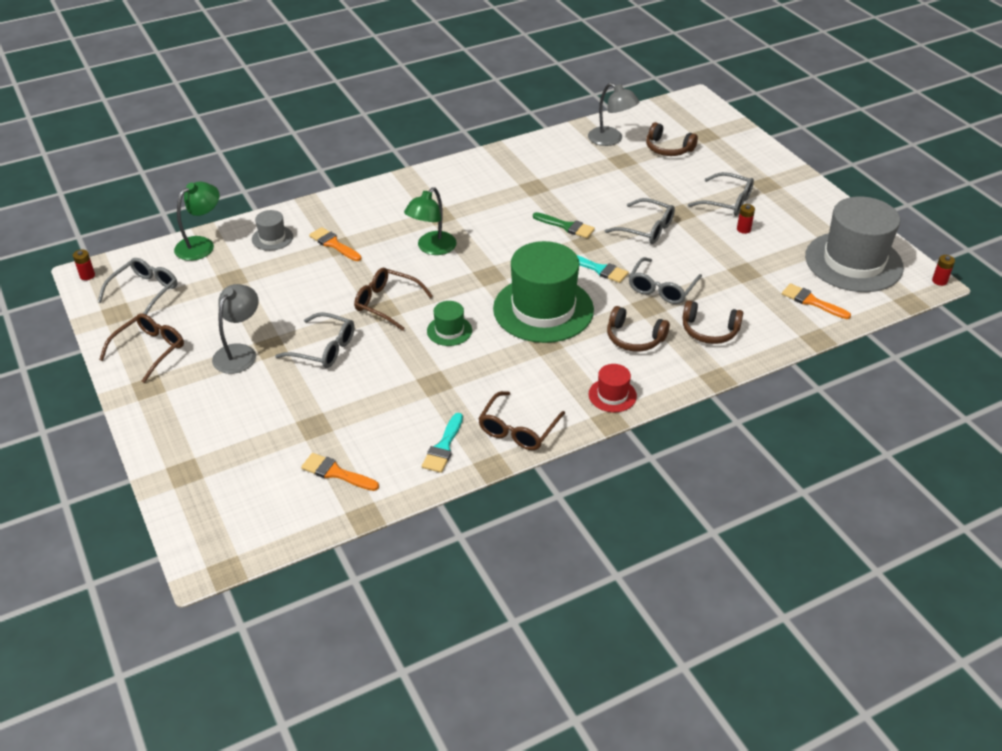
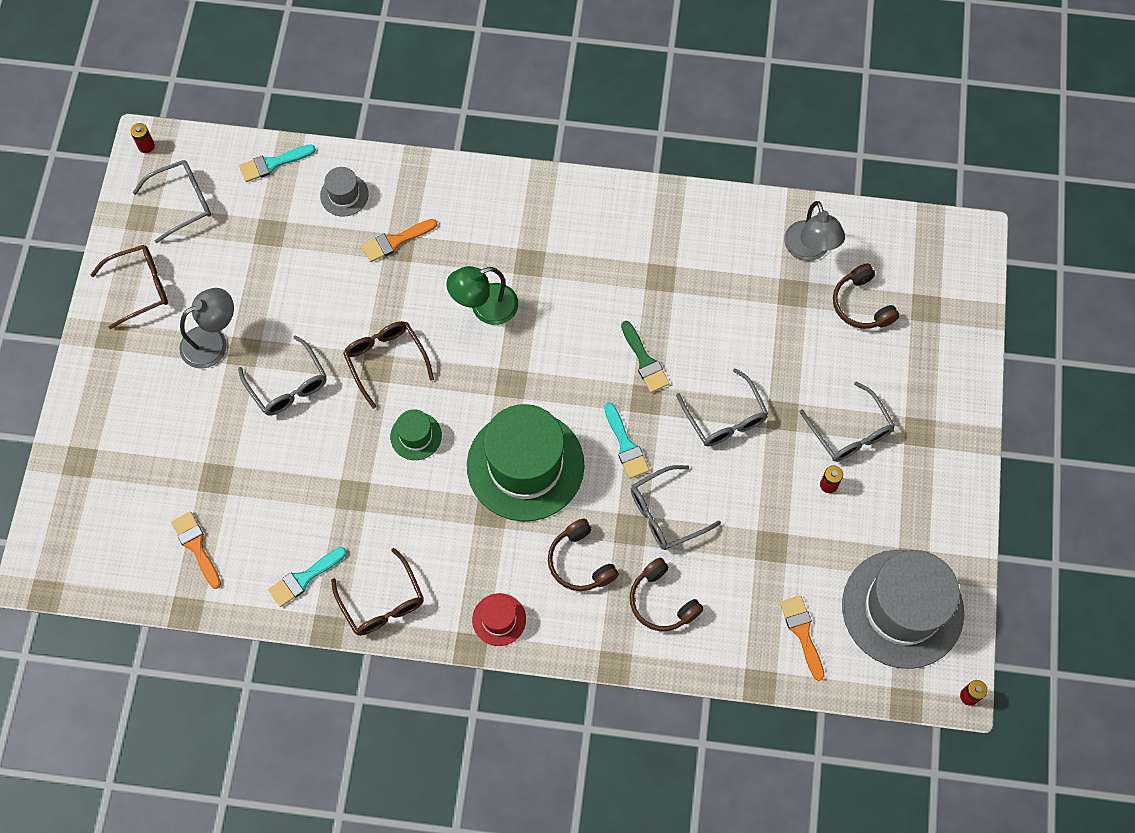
camera: 35 degrees right, 25 degrees up
(201, 245) = (272, 164): green lamp -> turquoise brush
(333, 244) = (395, 241): orange brush -> orange brush turned 105 degrees counterclockwise
(518, 430) = (382, 602): brown glasses -> brown glasses turned 90 degrees counterclockwise

